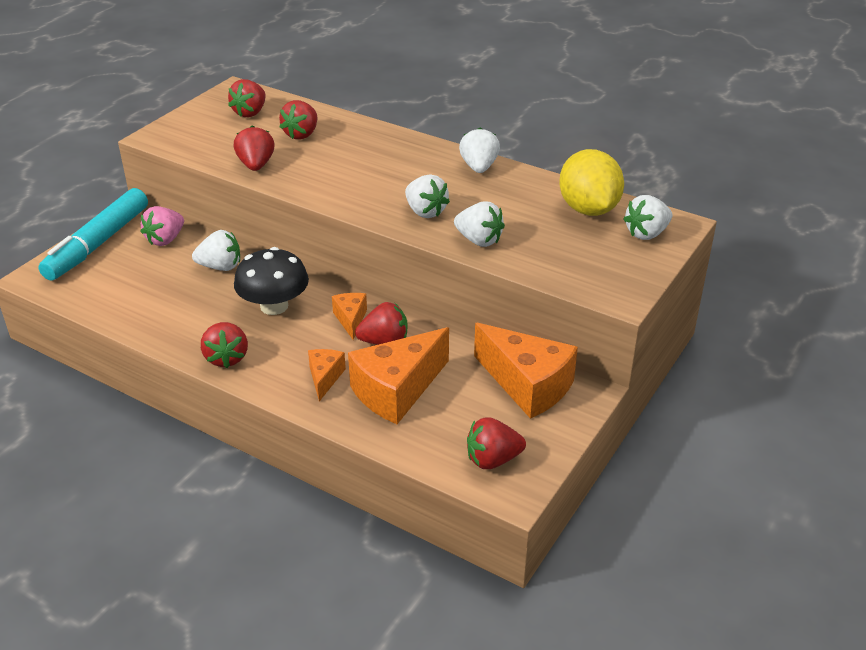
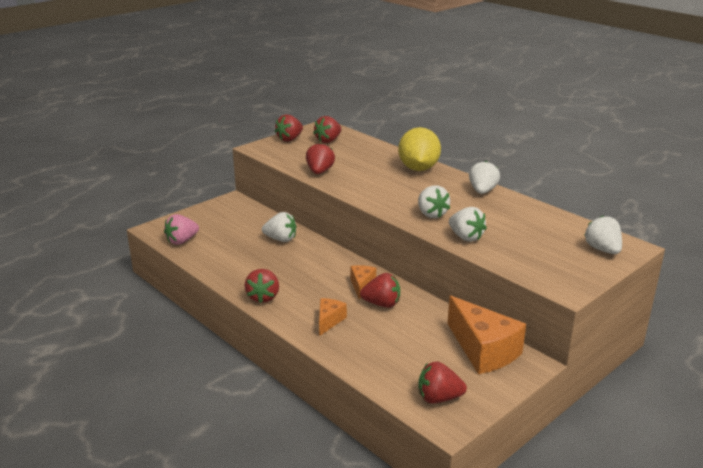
camera: 15 degrees right, 10 degrees down
(98, 244) = (203, 214): turquoise marker -> none
(165, 240) = (249, 218): pink strawberry -> pink strawberry (182, 241)
(274, 306) = (309, 269): black mushroom -> none
(301, 134) = (359, 157): red strawberry -> red strawberry (289, 139)
(397, 390) = (380, 338): orange cheese -> none
(588, 209) = (559, 228): yellow lemon -> yellow lemon (418, 168)
(646, 234) = (602, 250): white strawberry -> white strawberry turned 90 degrees clockwise

